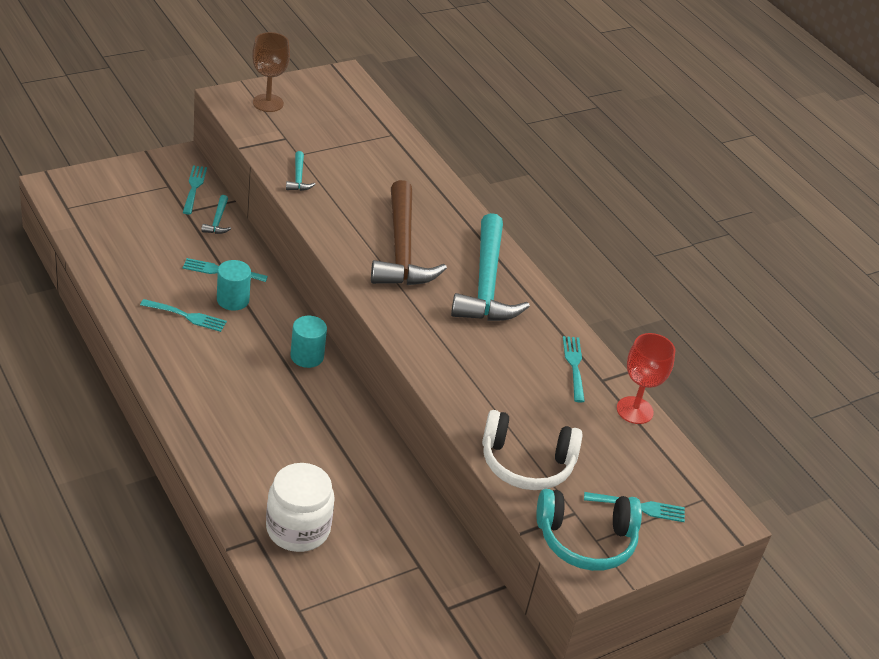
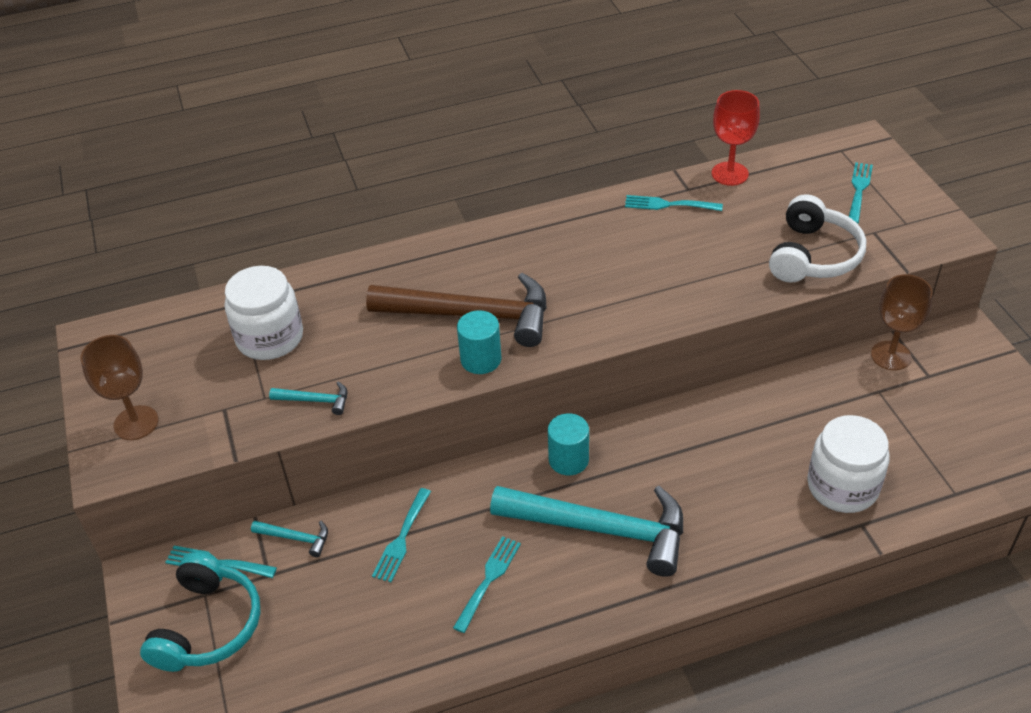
camera: 70 degrees left, 5 degrees up
(233, 300) = (461, 528): turquoise cylinder -> turquoise cylinder (481, 359)
(358, 151) = (270, 338): none -> white jar
(469, 580) = (890, 355): none -> brown goblet
(486, 283) = (537, 252): turquoise hammer -> turquoise hammer (601, 529)
(586, 540) = (908, 229): turquoise headphones -> turquoise headphones (208, 625)

